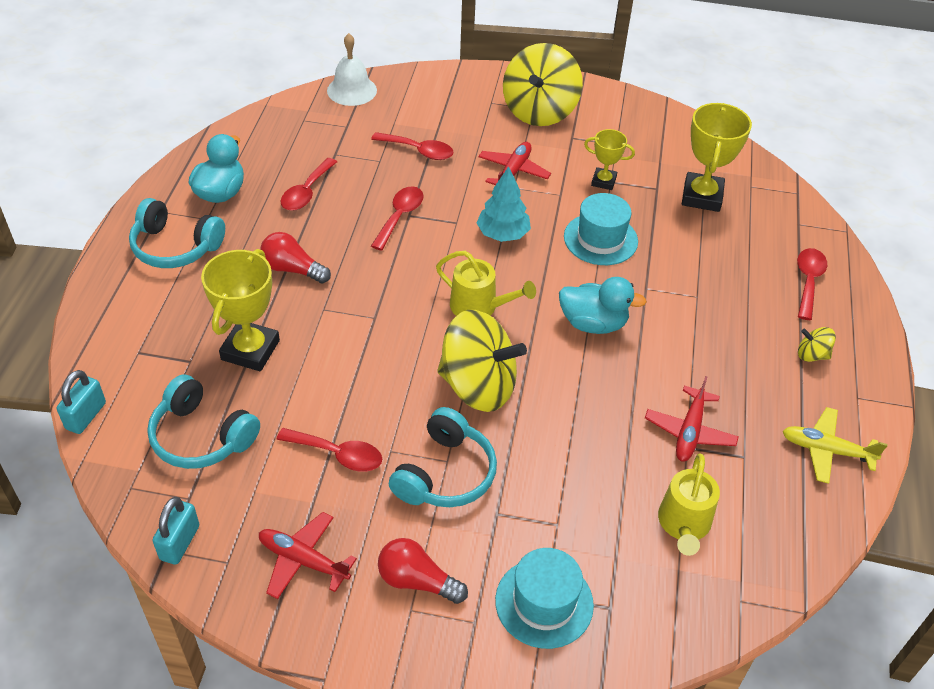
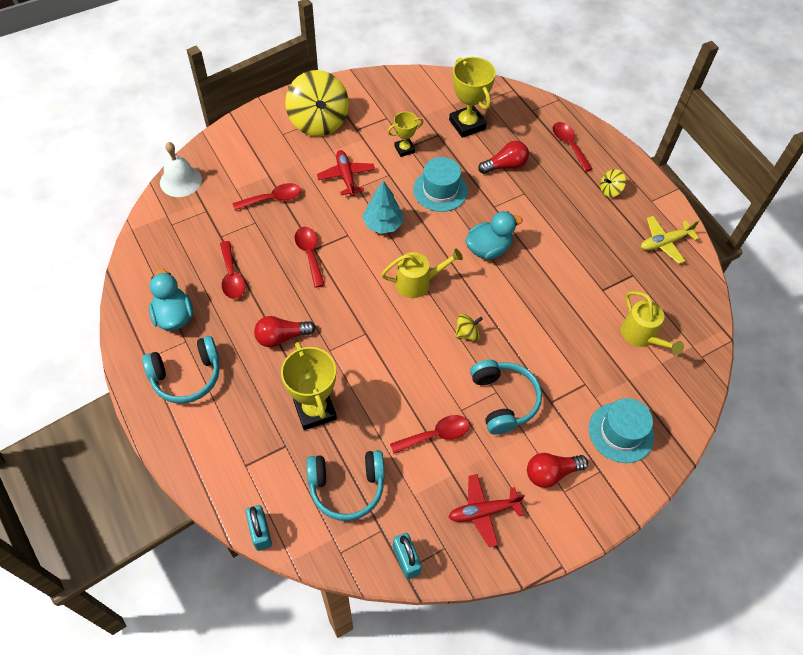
camera: 40 degrees left, 10 degrees up
(478, 386) = (467, 333): yellow spinning top -> yellow spinning top, size x0.43
(689, 432) = (596, 280): red plane -> none
(703, 258) = (505, 166): none -> red light bulb

